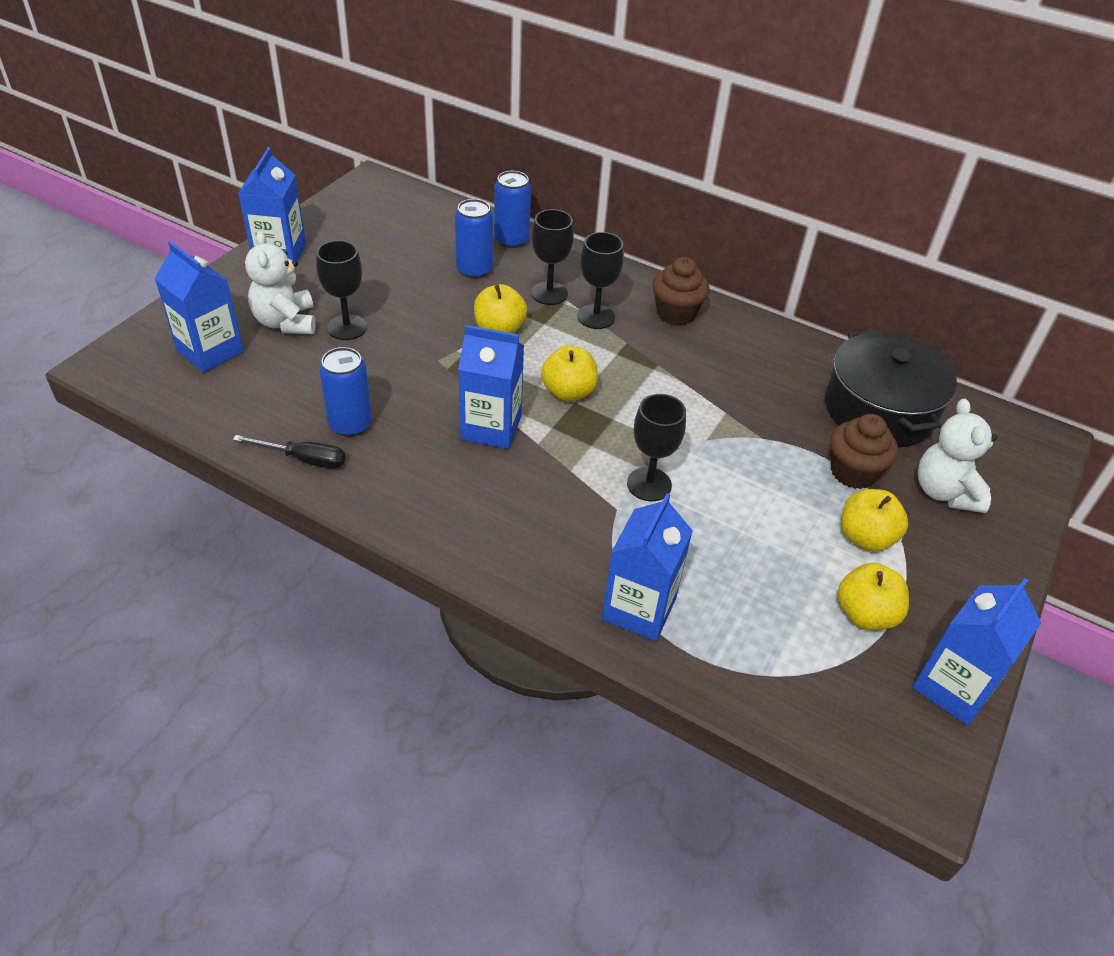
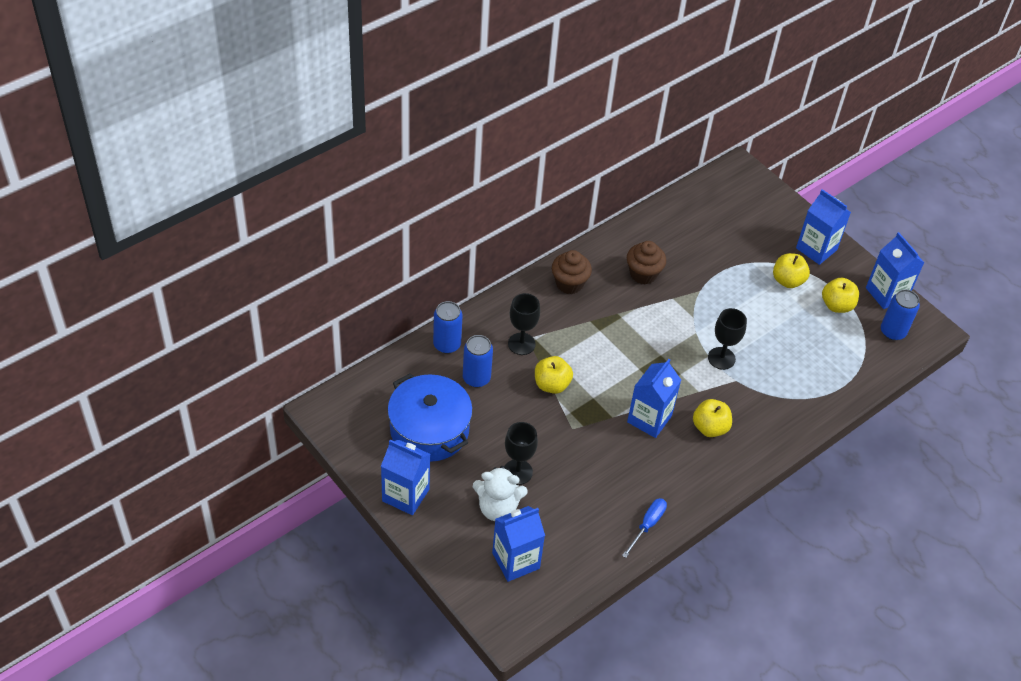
camera: 70 degrees left, 5 degrees up
(304, 459) = (647, 525): black screwdriver -> blue screwdriver
(350, 424) = (622, 493): blue can -> blue can (892, 332)
(380, 252) = (429, 429): none -> blue pot
(568, 392) = (629, 368): yellow apple -> yellow apple (710, 428)
(596, 317) = (557, 327): black goblet -> none
(639, 609) = (809, 397): blue carton -> blue carton (816, 249)
(853, 472) = (739, 263): brown cupcake -> brown cupcake (643, 274)
(879, 410) = (694, 226): black pot -> none
(944, 492) = (765, 231): white teddy bear -> none

